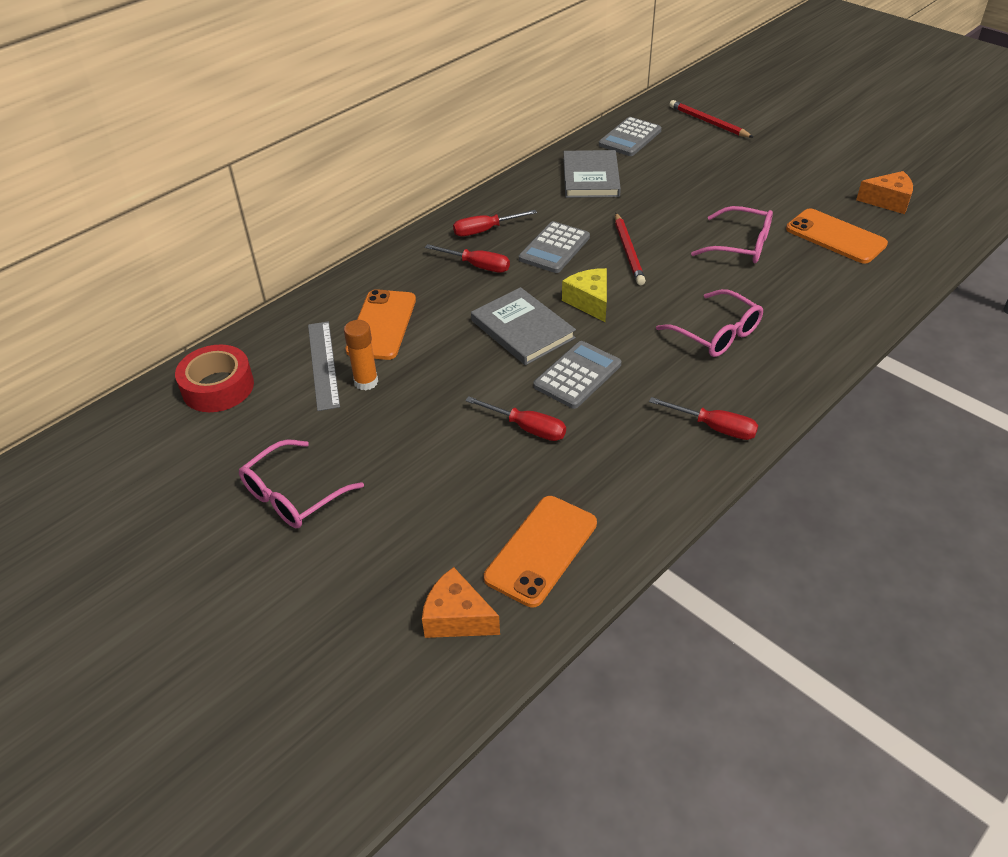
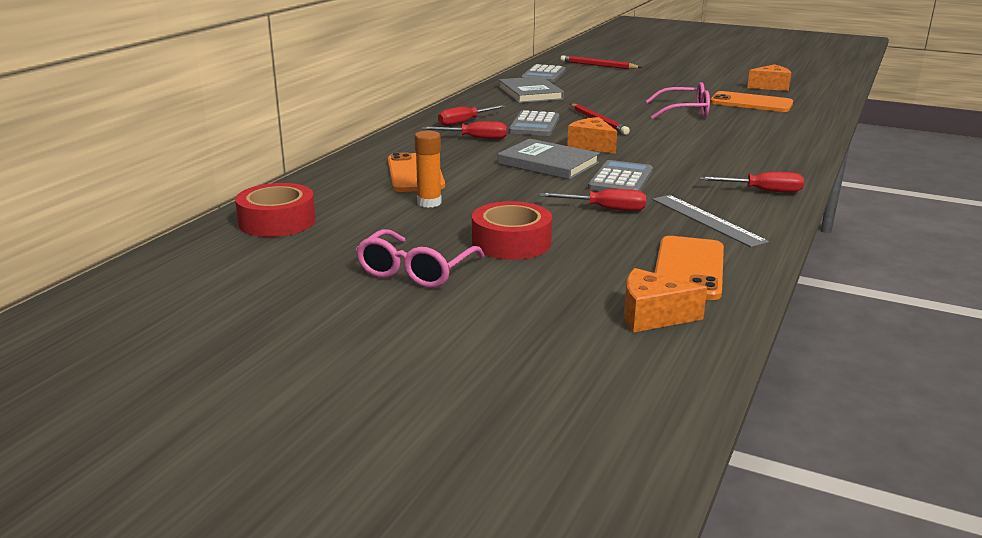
camera: 20 degrees left, 20 degrees down
(323, 364) = (377, 198): grey ruler -> grey ruler (707, 220)
(402, 468) = (511, 242): none -> red tape
(589, 302) = (592, 146): yellow cheese -> orange cheese
(716, 333) = (711, 150): pink glasses -> none

